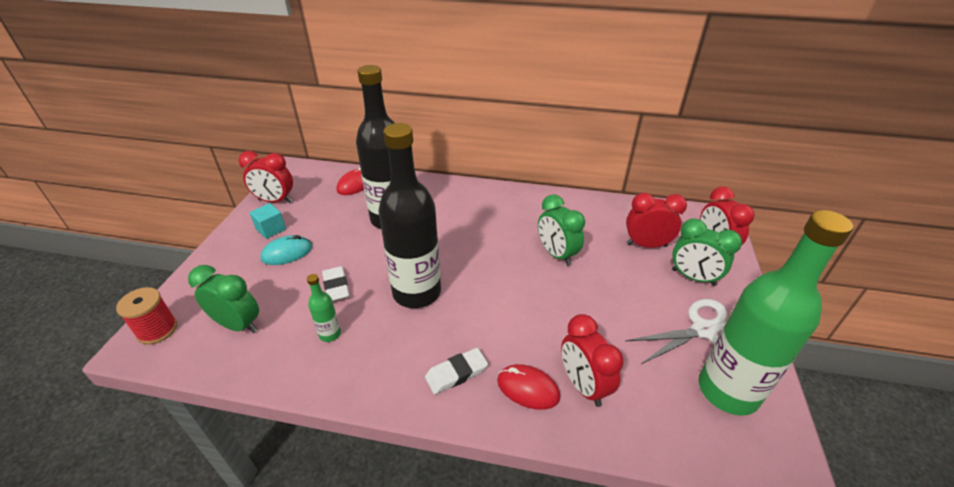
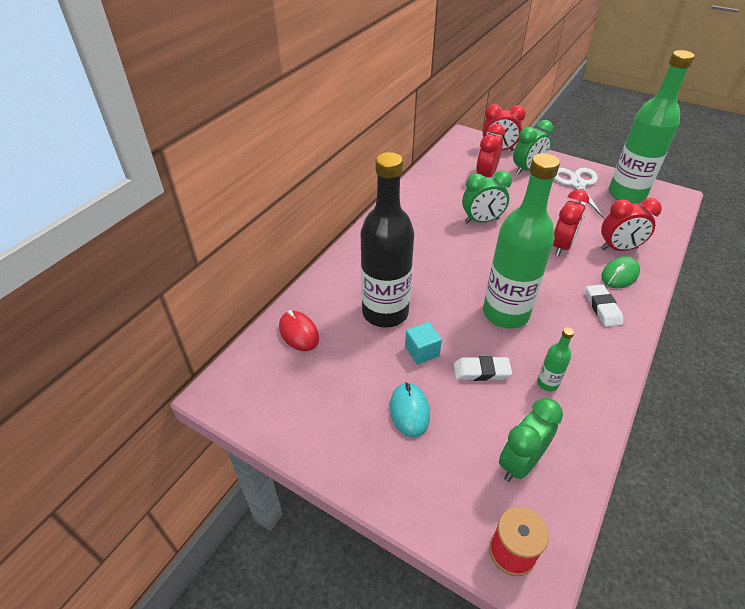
camera: 70 degrees left, 5 degrees up
(271, 229) = (354, 426): turquoise cube -> turquoise cube (422, 351)
(275, 201) = (290, 418): red clock -> red clock (561, 246)
(416, 292) = (505, 313): black bottle -> green bottle
(528, 389) = (619, 275): red mouse -> green mouse

